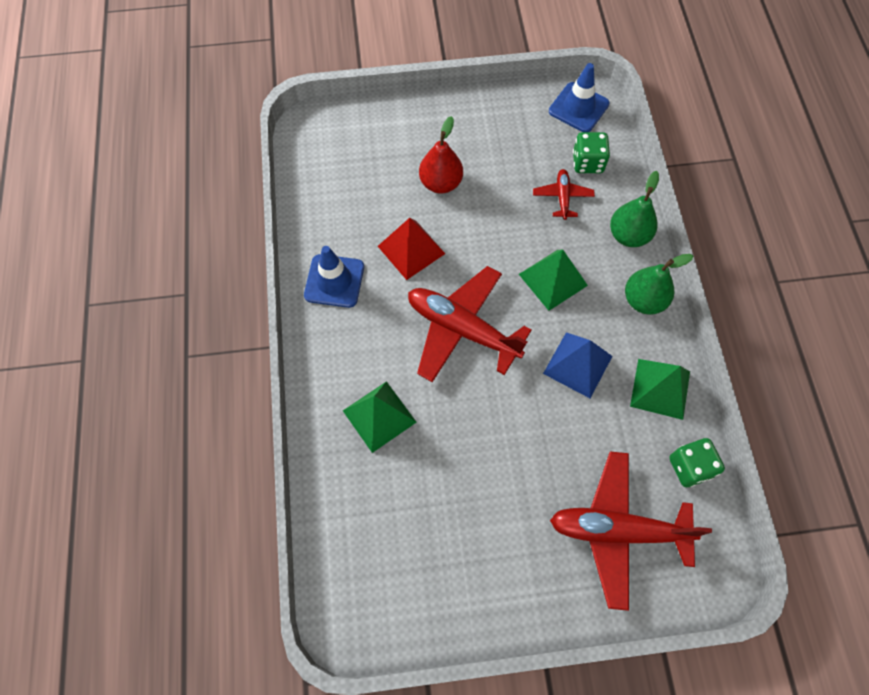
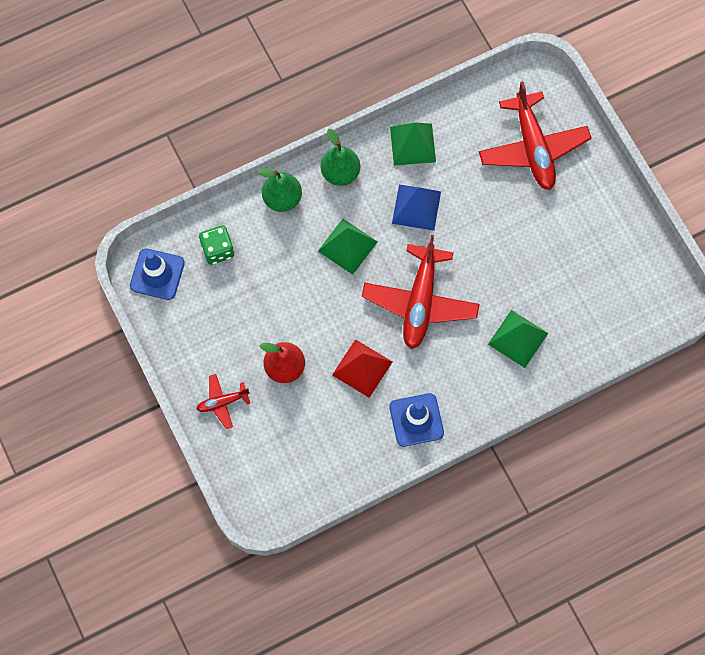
camera: 110 degrees left, 5 degrees up
(562, 197) = (262, 261): red plane -> red plane (222, 402)
(690, 467) = (466, 111): green dice -> none

